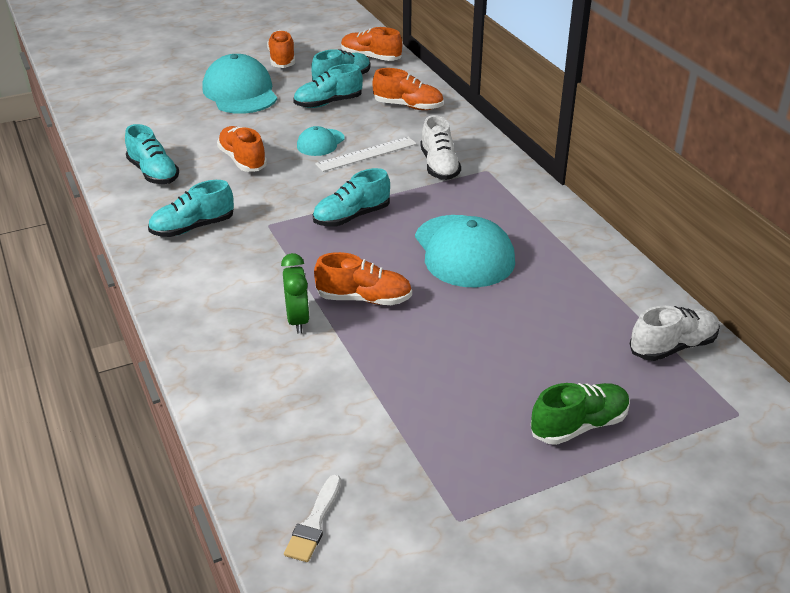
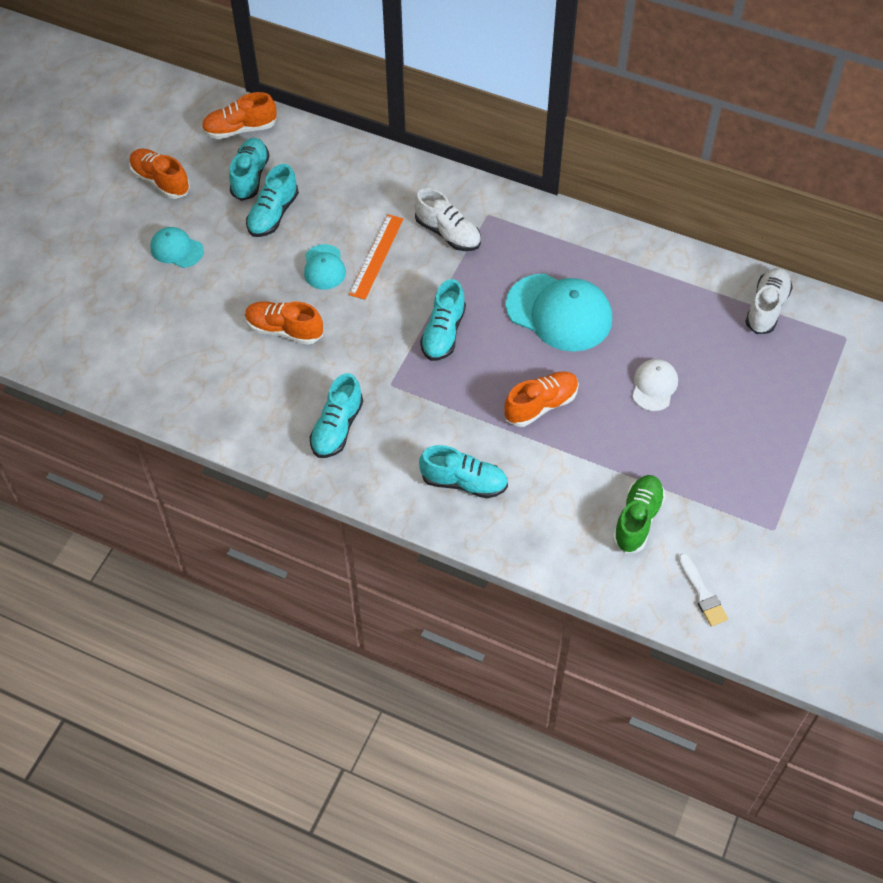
camera: 40 degrees left, 20 degrees up
(153, 173) = (228, 394): turquoise shoe -> turquoise shoe (464, 482)
(240, 92) = (176, 249): turquoise cap -> turquoise cap, size x0.53
(297, 320) = (519, 456): green clock -> none
(366, 154) = (376, 256): white ruler -> orange ruler
(408, 106) = (346, 175): orange shoe -> none
(483, 341) = (654, 386): none -> white cap
(579, 425) = (772, 412): green shoe -> green shoe (637, 520)

